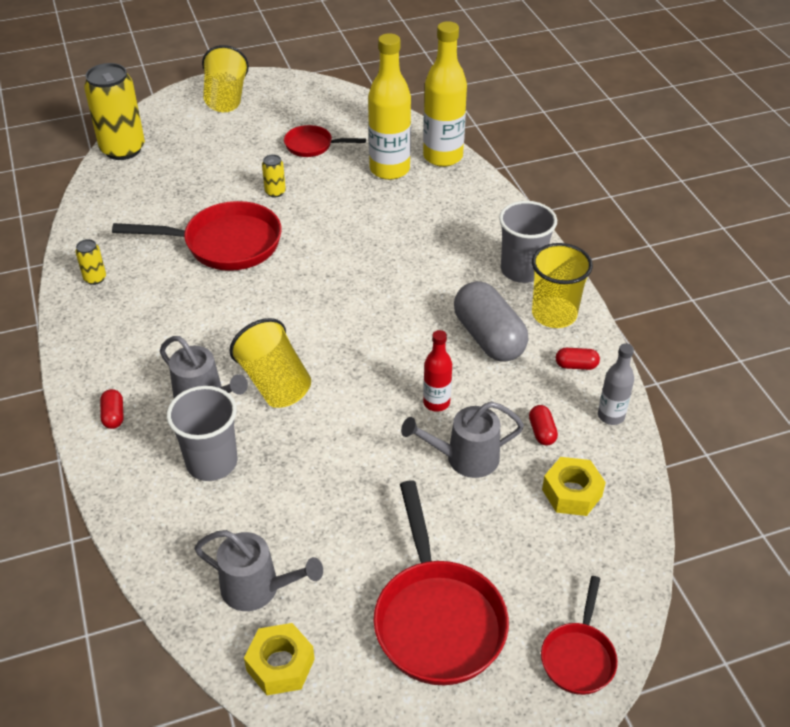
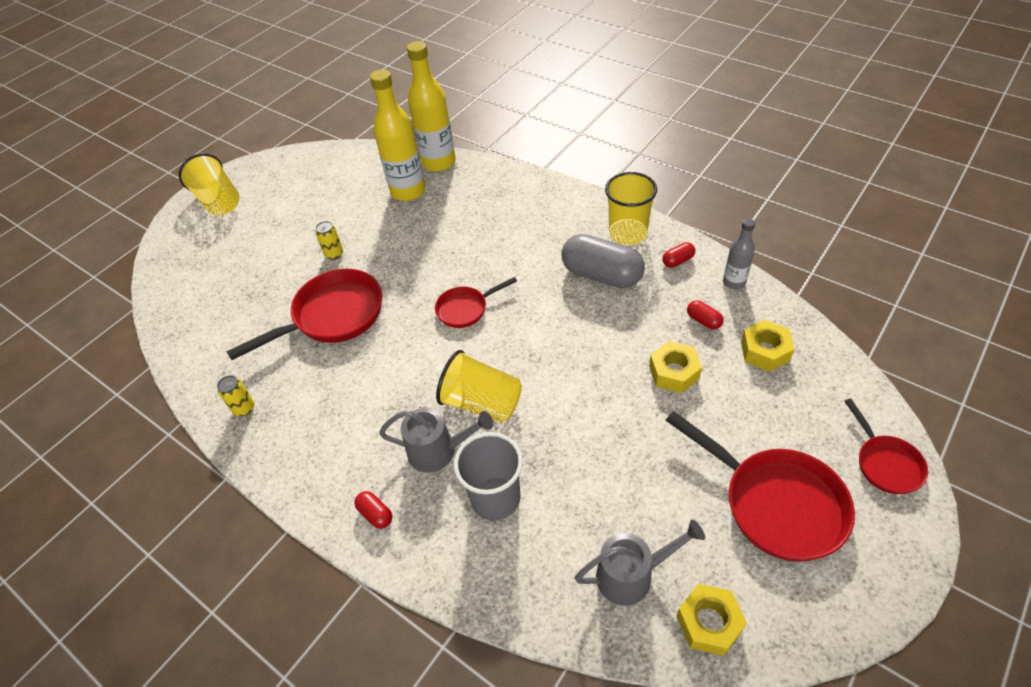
camera: 30 degrees left, 5 degrees up
(123, 149) = (164, 287): yellow can -> none
(312, 146) = (329, 203): red pan -> red pan (466, 309)
(436, 403) = (614, 344): red bottle -> none
(464, 458) = (674, 372): grey watering can -> yellow nut
(522, 270) = (575, 214): grey cup -> none

